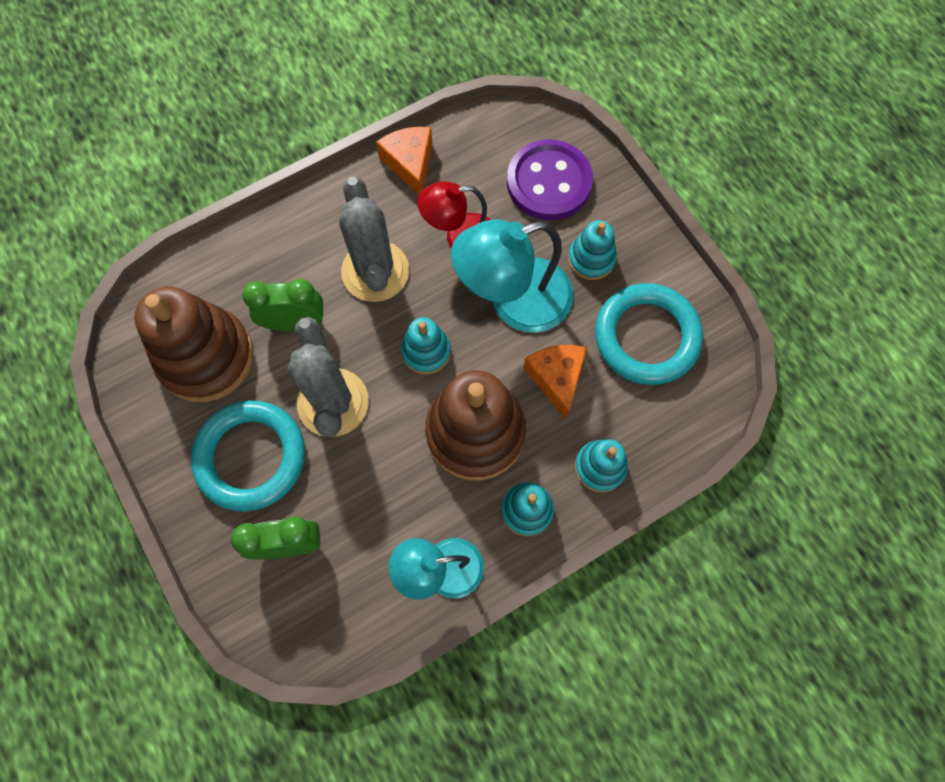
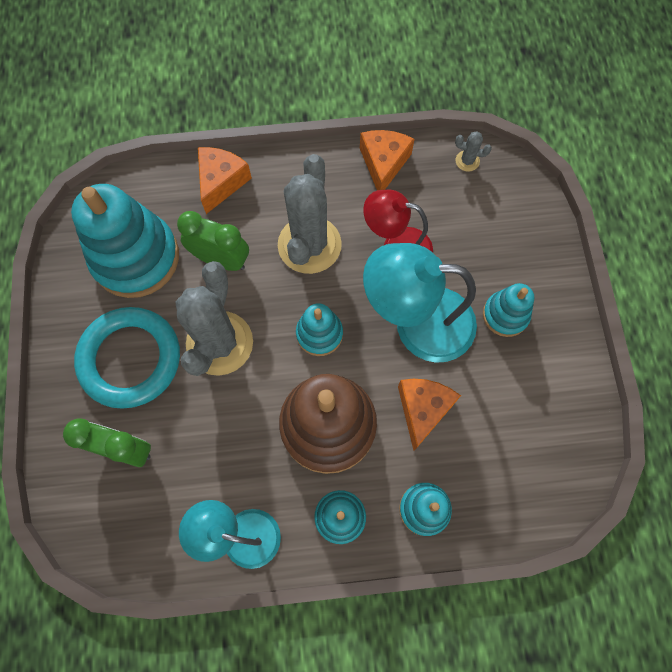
camera: 25 degrees right, 0 degrees up
(206, 357) = (136, 258): brown stacking toy -> turquoise stacking toy
(257, 247) = (221, 182): none -> orange cheese
(489, 129) = (467, 161): none -> grey cactus
(549, 182) = (499, 230): purple button -> none
(646, 337) = (523, 408): turquoise ring -> none

